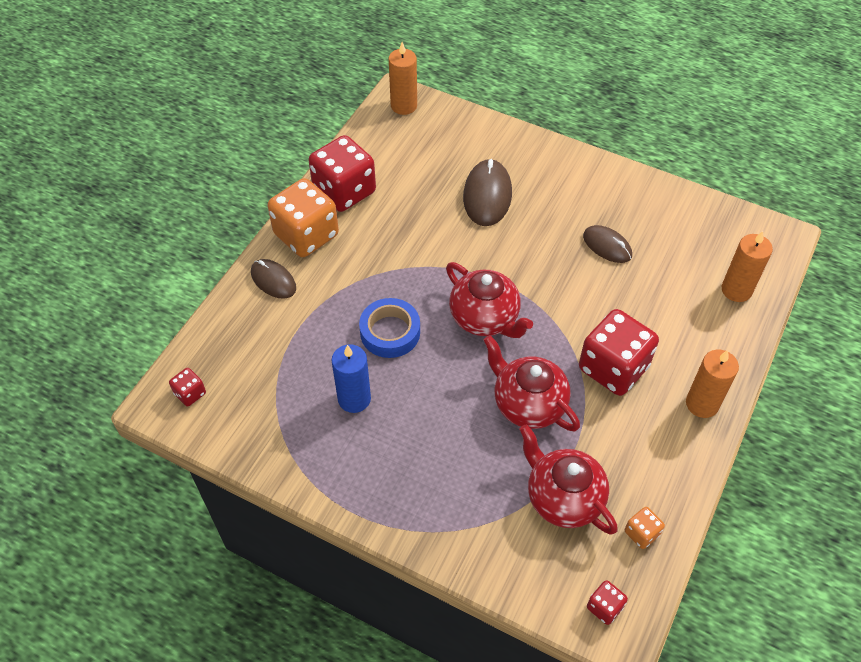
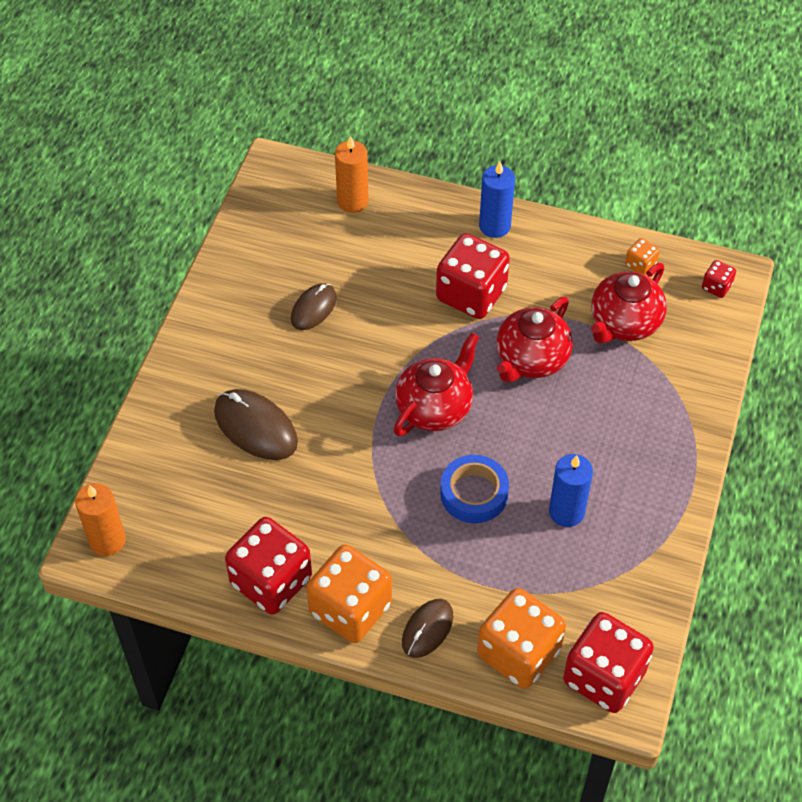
camera: 100 degrees left, 0 degrees up
(190, 393) = (604, 677): red dice -> red dice, size x2.24
(232, 337) = (518, 652): none -> orange dice
(487, 195) = (255, 427): brown mouse -> brown mouse turned 45 degrees clockwise
(702, 404) = (494, 226): orange candle -> blue candle

